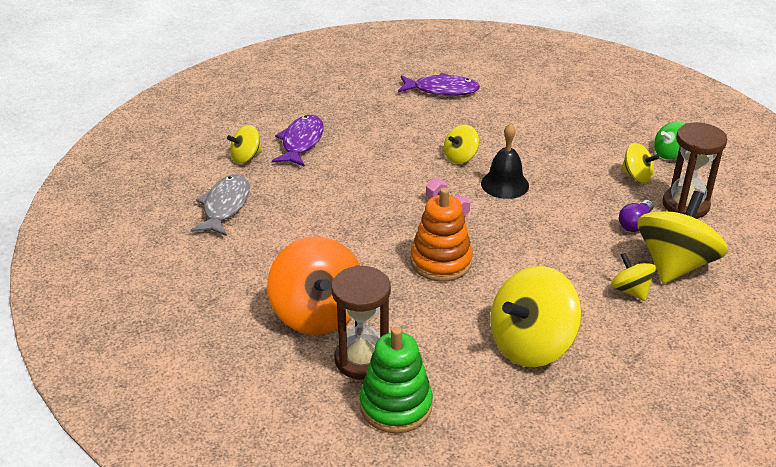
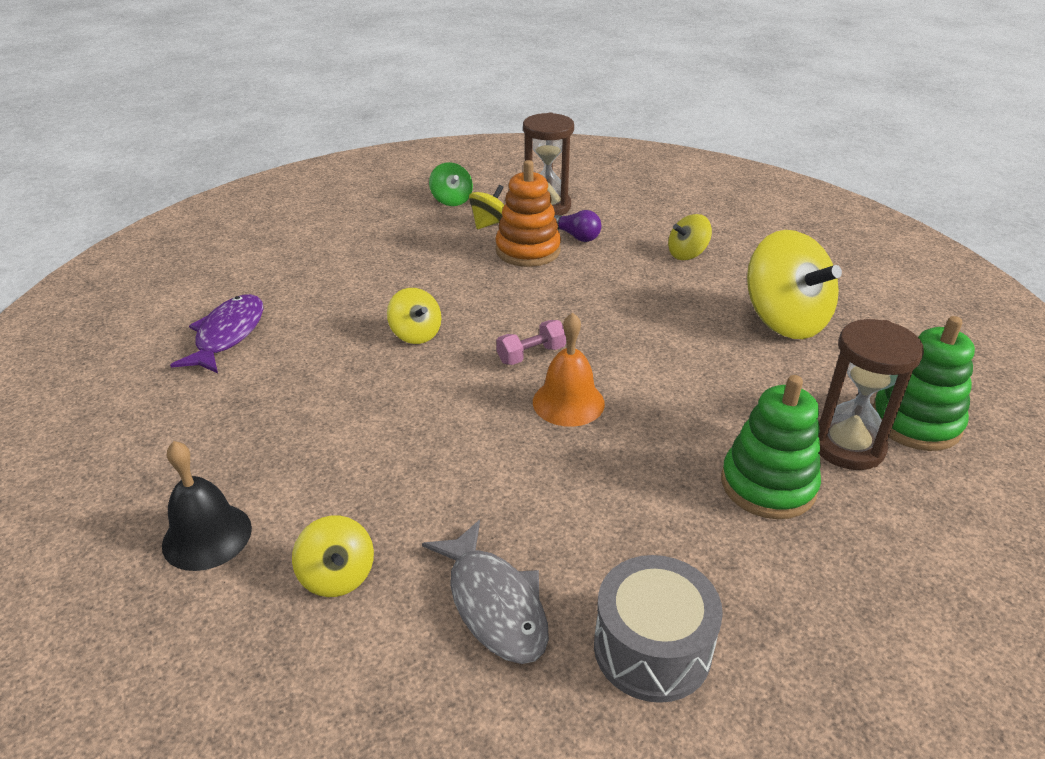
camera: 85 degrees left, 0 degrees up
(192, 259) = (652, 648): none -> grey drum
(225, 206) = (494, 604): grey fish -> grey fish turned 135 degrees counterclockwise
(301, 142) = (314, 496): purple fish -> none
(317, 313) = (768, 485): orange spinning top -> green stacking toy
(395, 226) = (568, 402): none -> orange bell
(441, 262) = (646, 369): orange stacking toy -> orange stacking toy (528, 250)
(504, 184) = (487, 306): black bell -> black bell (207, 536)
(674, 264) = (644, 226): yellow spinning top -> none

